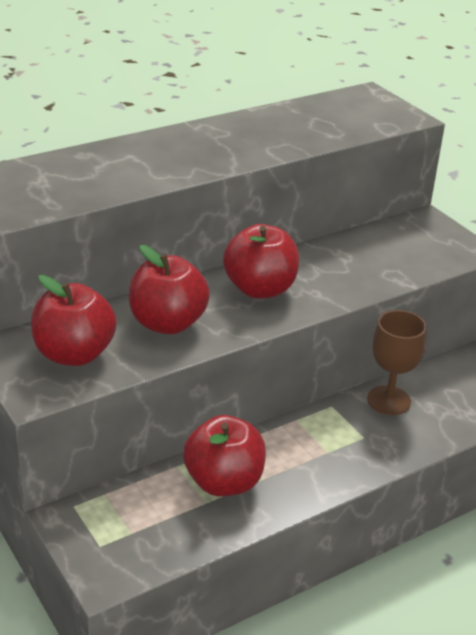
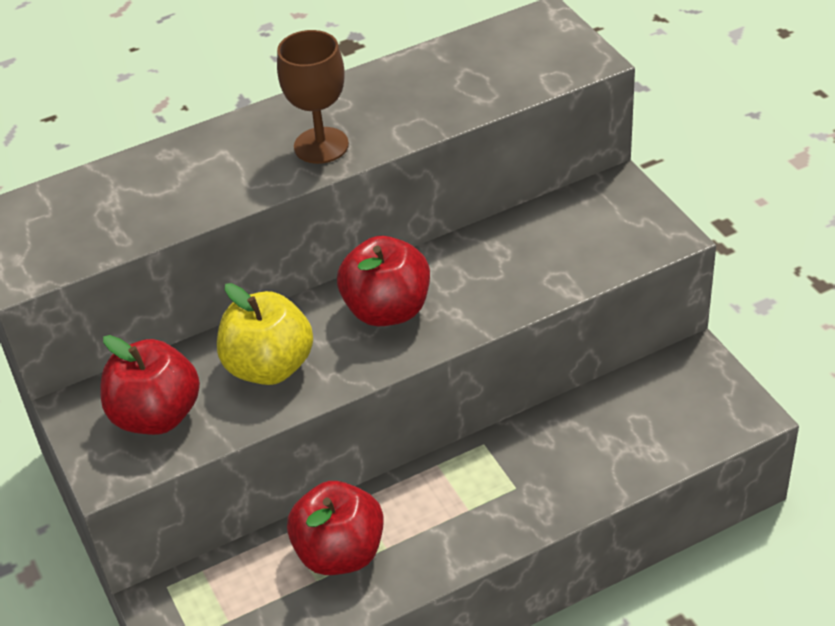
camera: 10 degrees right, 10 degrees up
(167, 323) = (269, 367): red apple -> yellow apple
(388, 400) = (555, 434): brown goblet -> brown goblet (321, 145)

